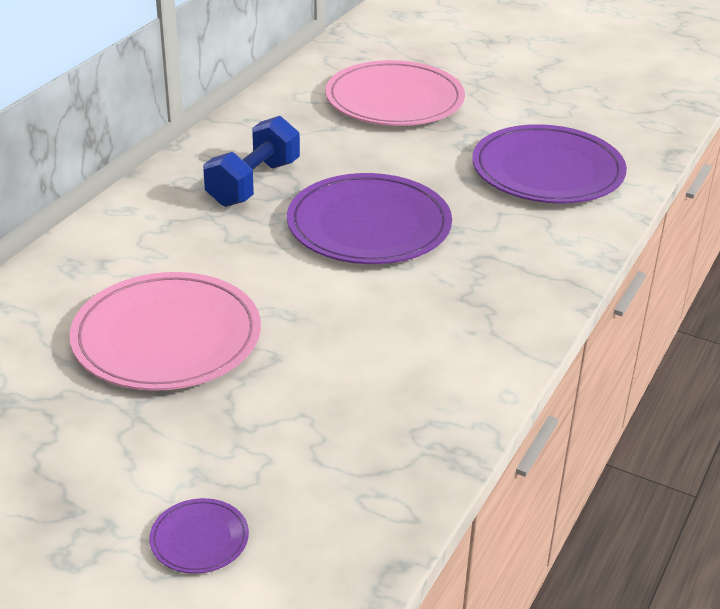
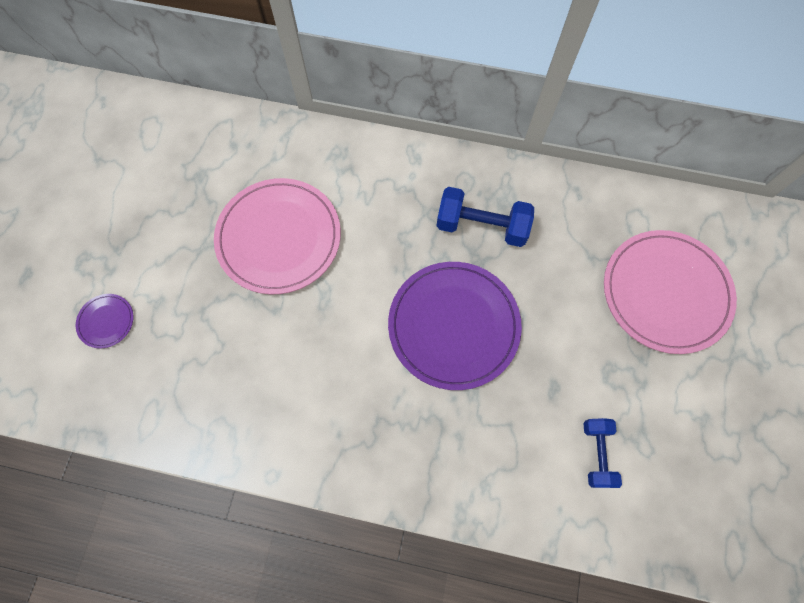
camera: 75 degrees right, 35 degrees up
(547, 171) = (597, 454): purple plate -> blue dumbbell

